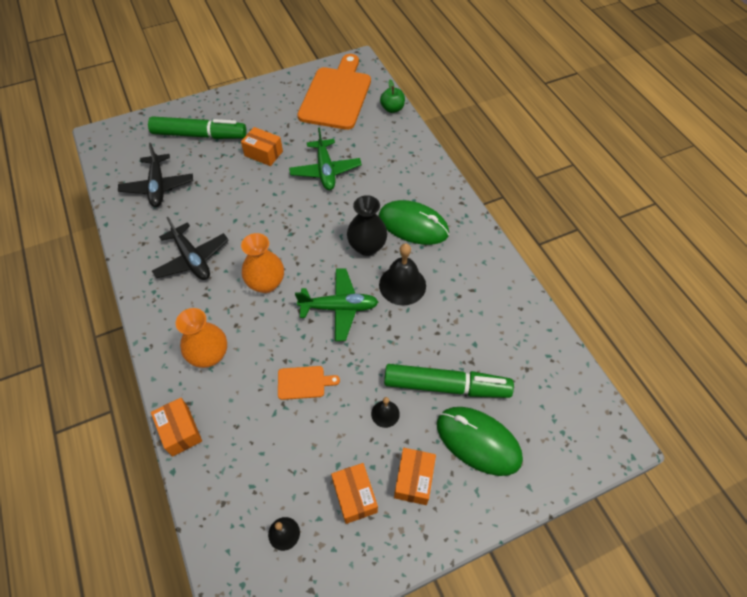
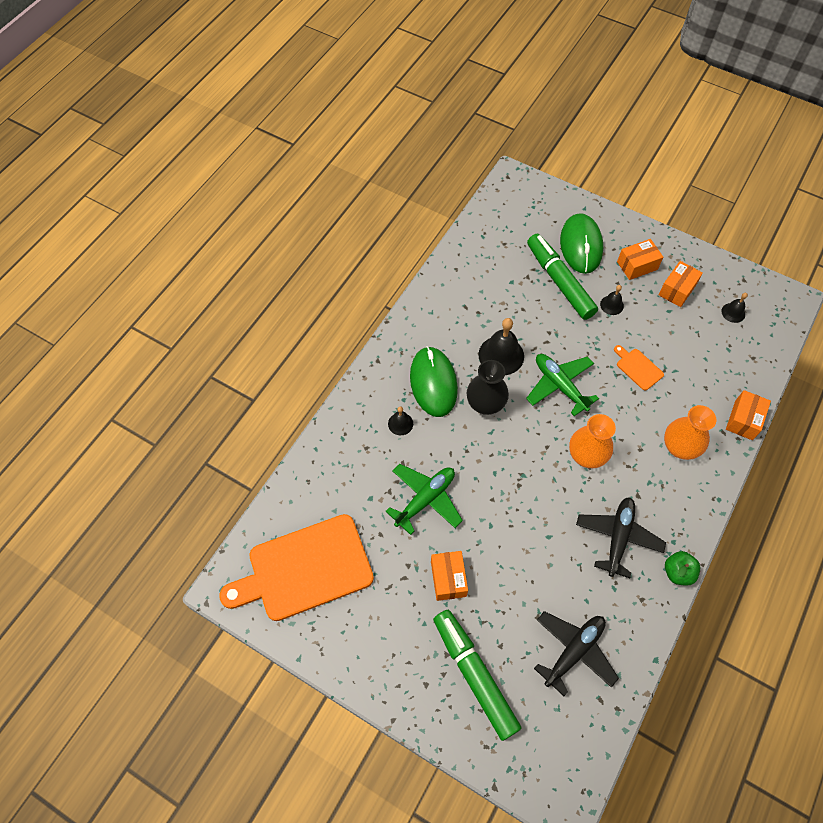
camera: 125 degrees left, 5 degrees up
(392, 108) = (288, 495): green apple -> green apple (678, 572)
(395, 187) = (400, 423): none -> black bell

